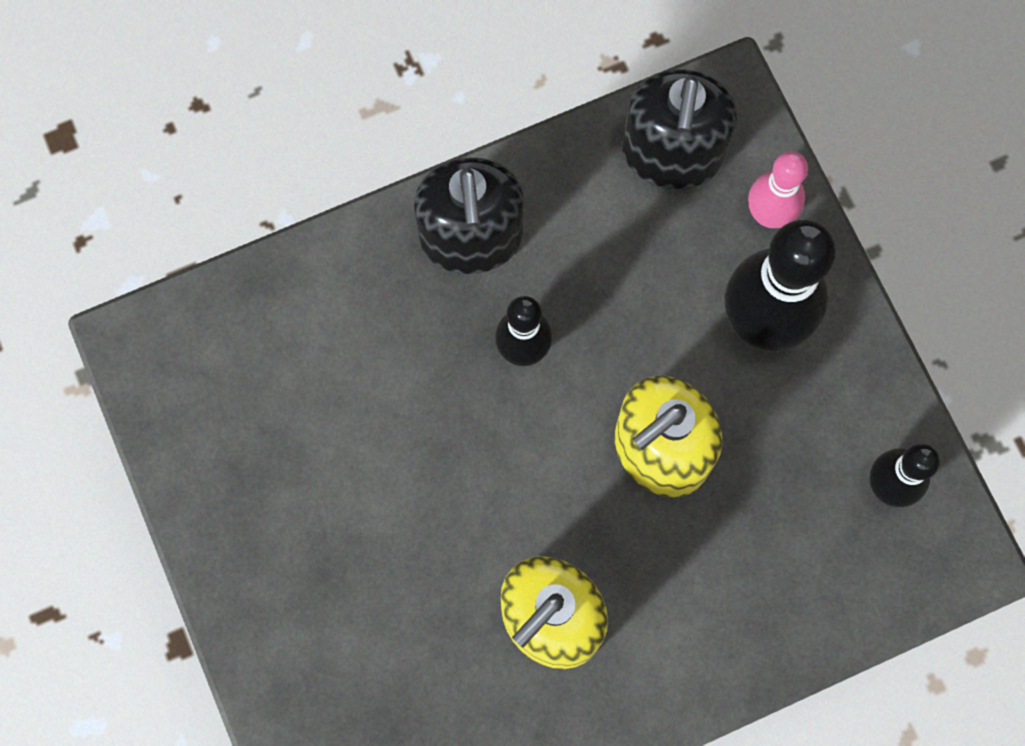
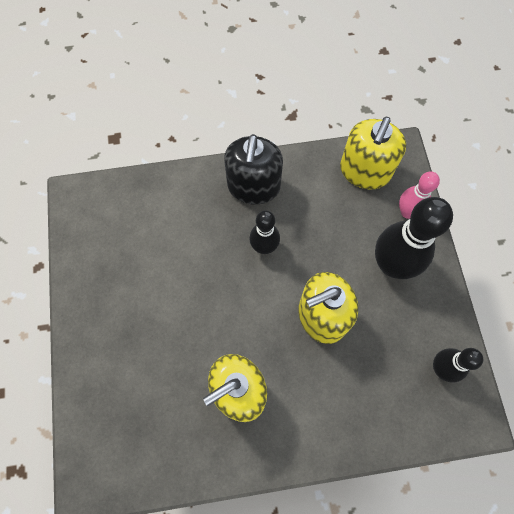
camera: 15 degrees right, 5 degrees down
(672, 154) = (364, 171): black soap dispenser -> yellow soap dispenser

